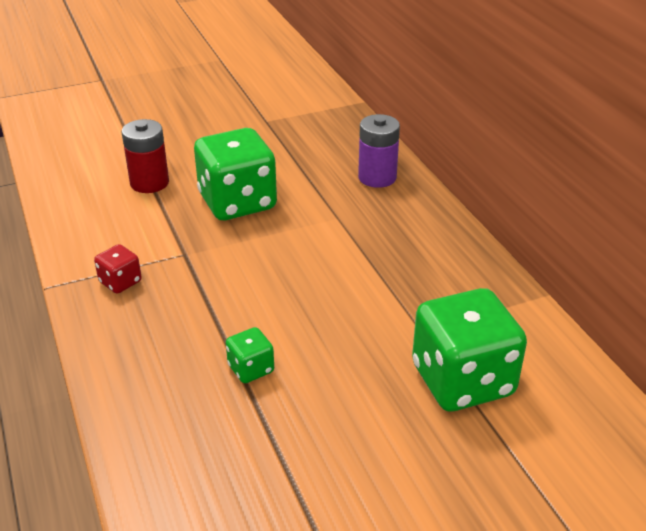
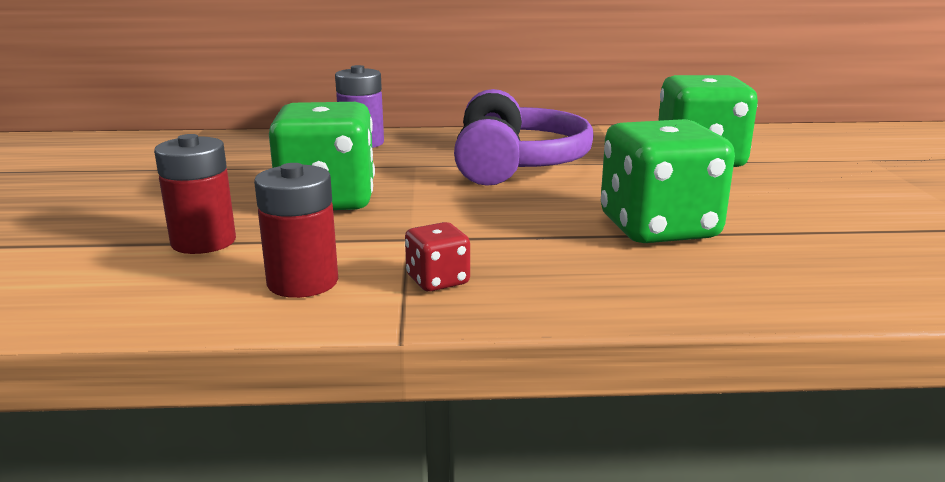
camera: 70 degrees left, 15 degrees down
(104, 234) = (303, 282): none -> red battery
(251, 369) = (658, 228): green dice -> green dice, size x2.21
(371, 267) = (516, 164): none -> purple headphones

